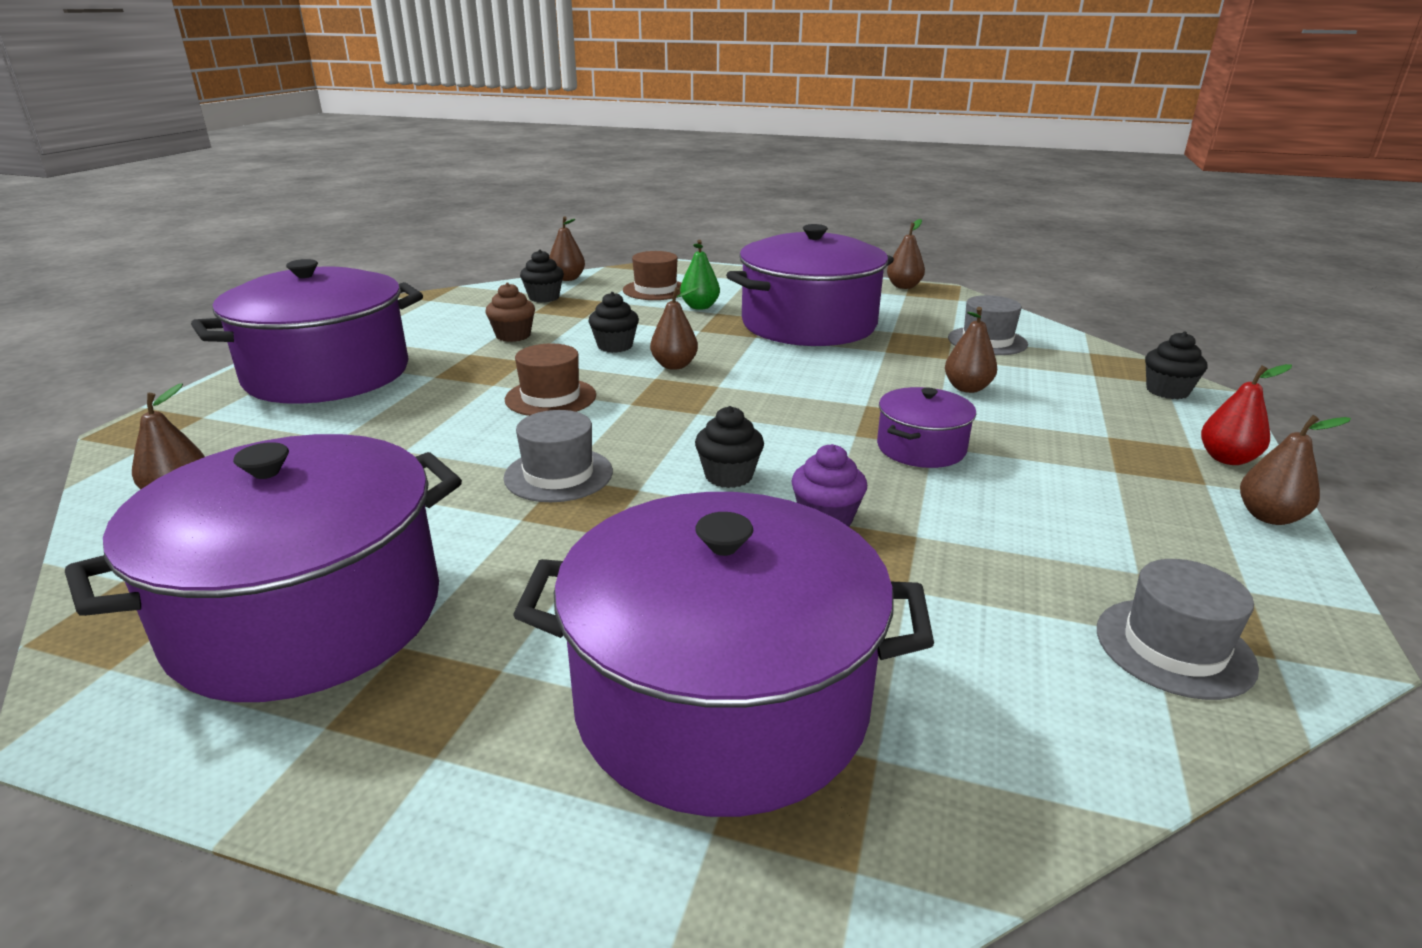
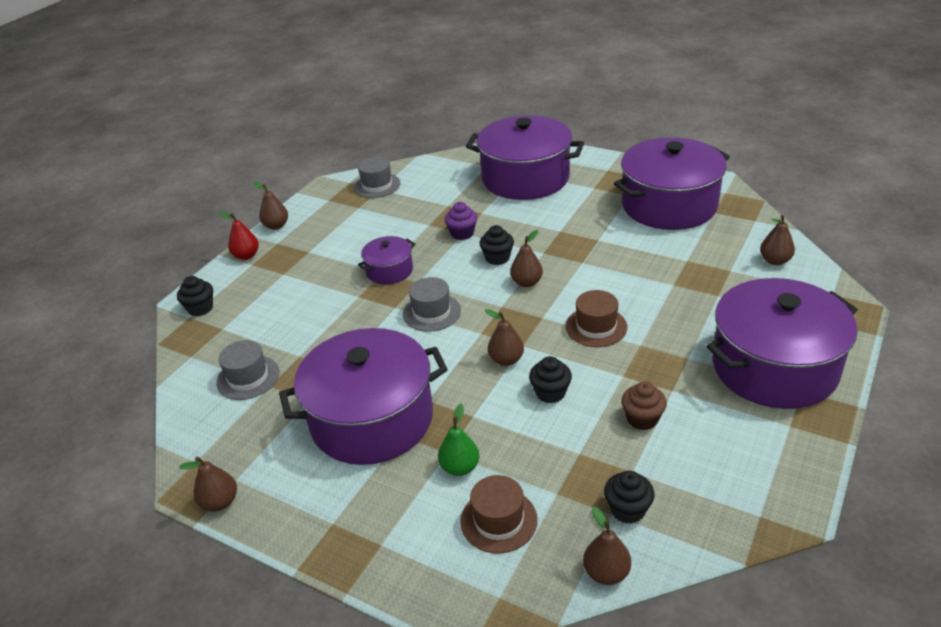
camera: 165 degrees left, 10 degrees up
(558, 474) = (583, 263): grey hat -> grey hat (432, 312)
(967, 388) = (319, 319): brown pear -> brown pear (526, 282)

